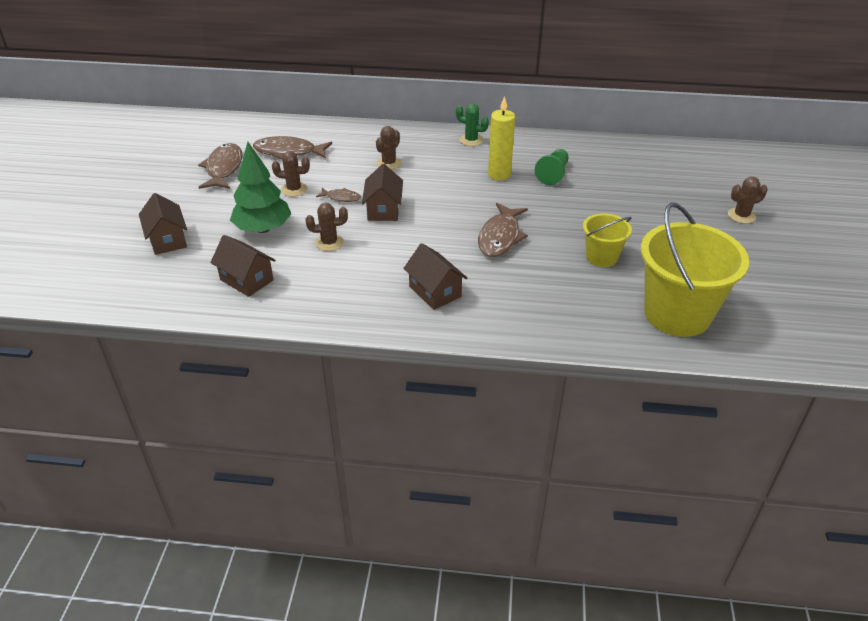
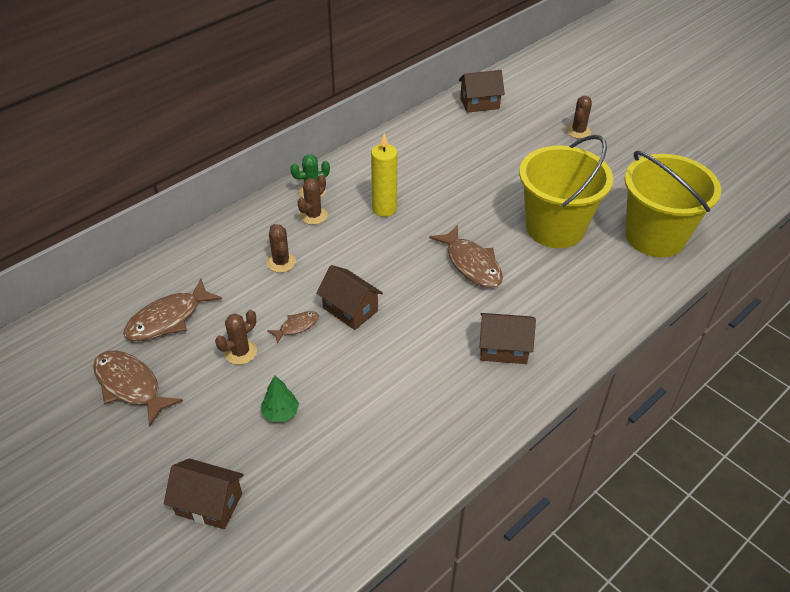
camera: 50 degrees left, 5 degrees up
(246, 280) = (352, 472): brown house -> brown house (479, 103)
(263, 229) = (280, 413): green tree -> green tree, size x0.51
(329, 243) = (359, 376): brown cactus -> brown cactus (313, 215)
(553, 174) = (420, 180): green pawn -> none
(601, 257) = (555, 228): yellow bucket -> yellow bucket, size x1.93

